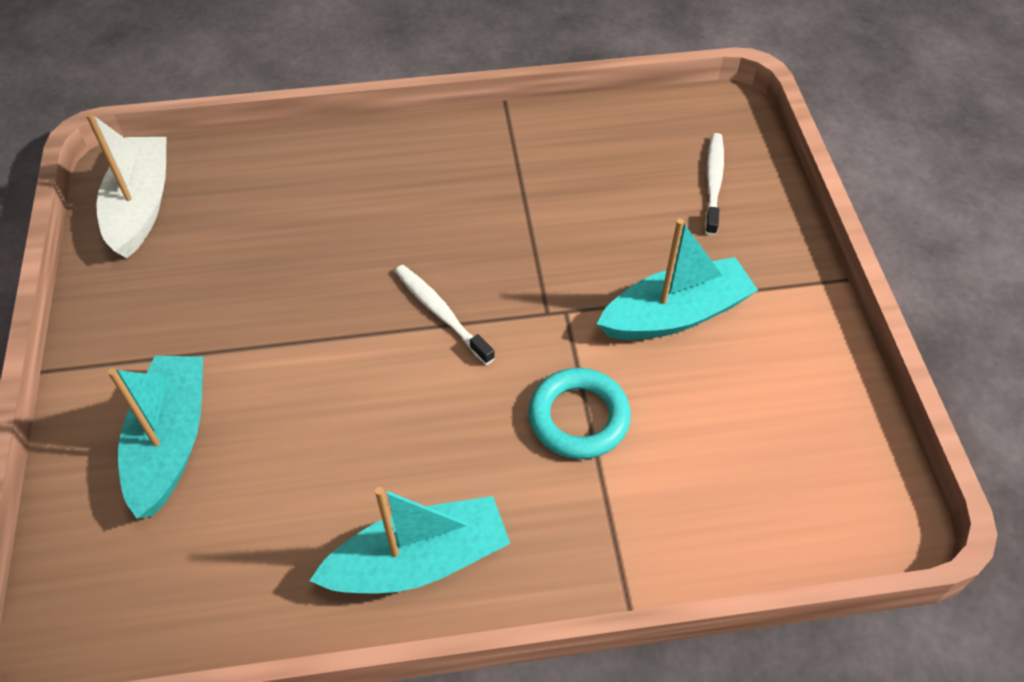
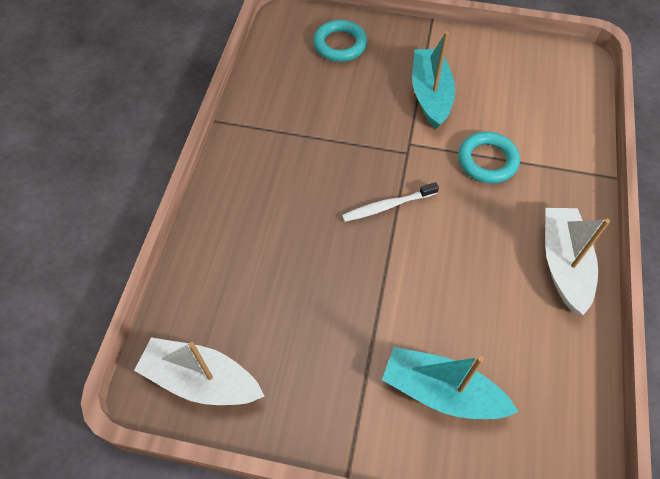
camera: 70 degrees left, 5 degrees up
(418, 561) = (563, 264): turquoise boat -> white boat
(713, 182) = (340, 44): white toothbrush -> turquoise ring

